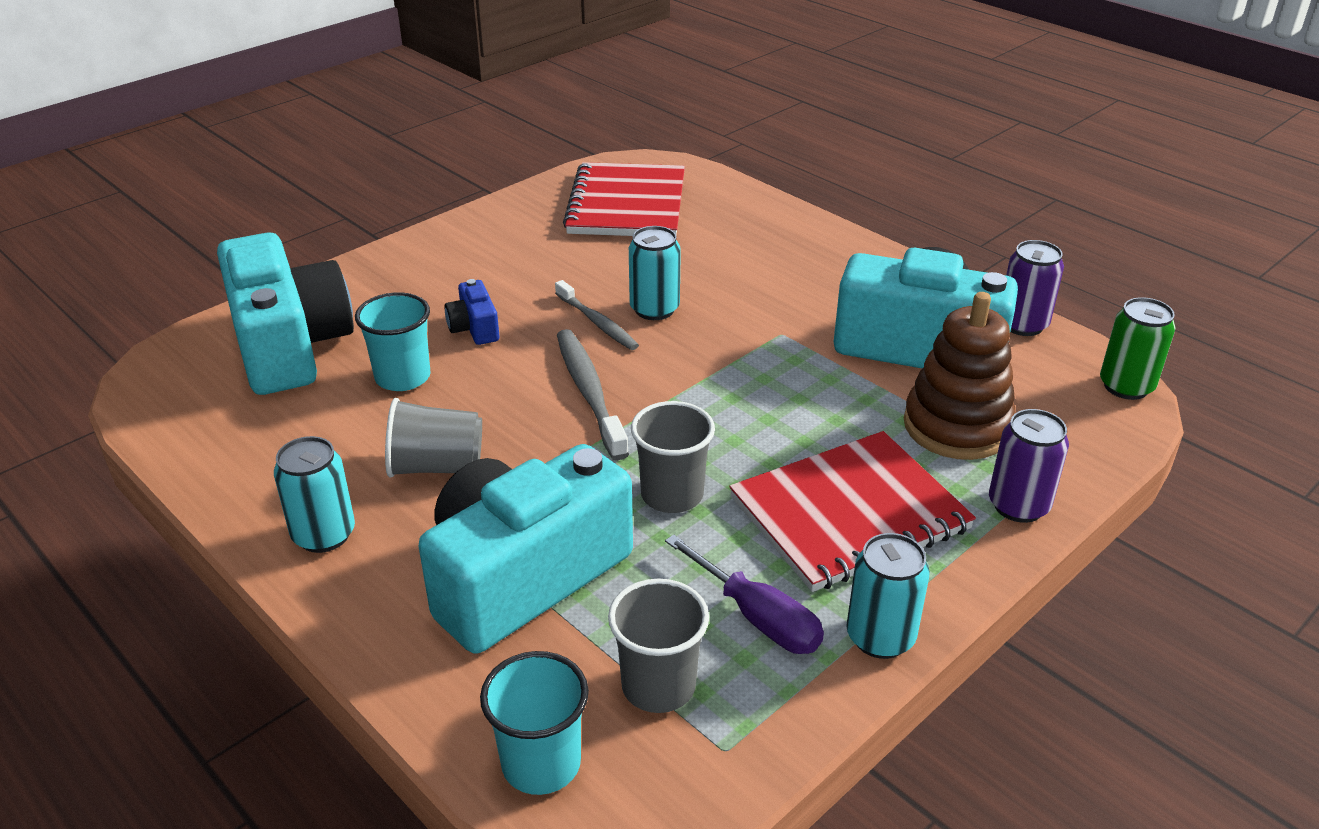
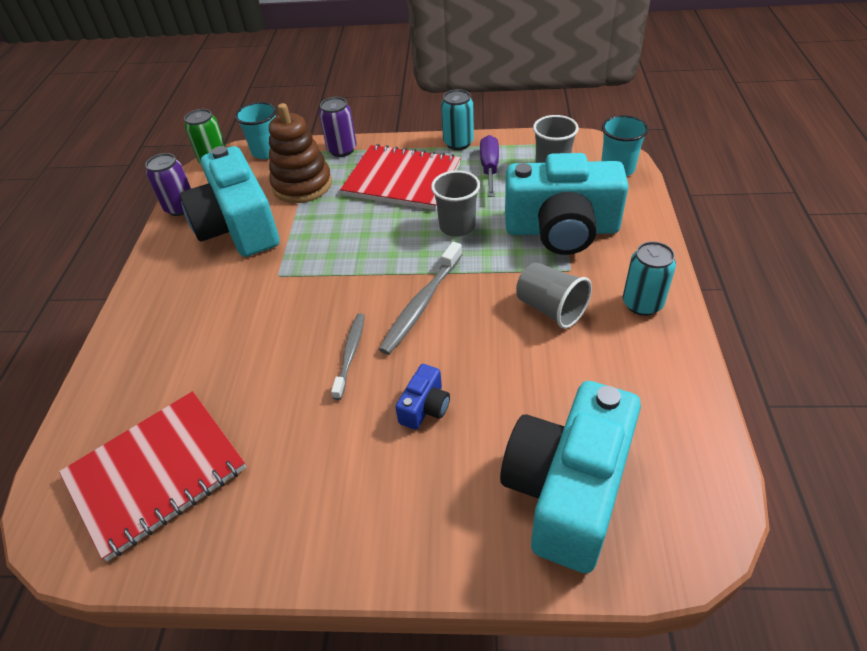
camera: 130 degrees left, 10 degrees up
(403, 377) = (512, 392): turquoise cup -> turquoise cup (267, 151)
(654, 309) = (306, 341): turquoise can -> none

